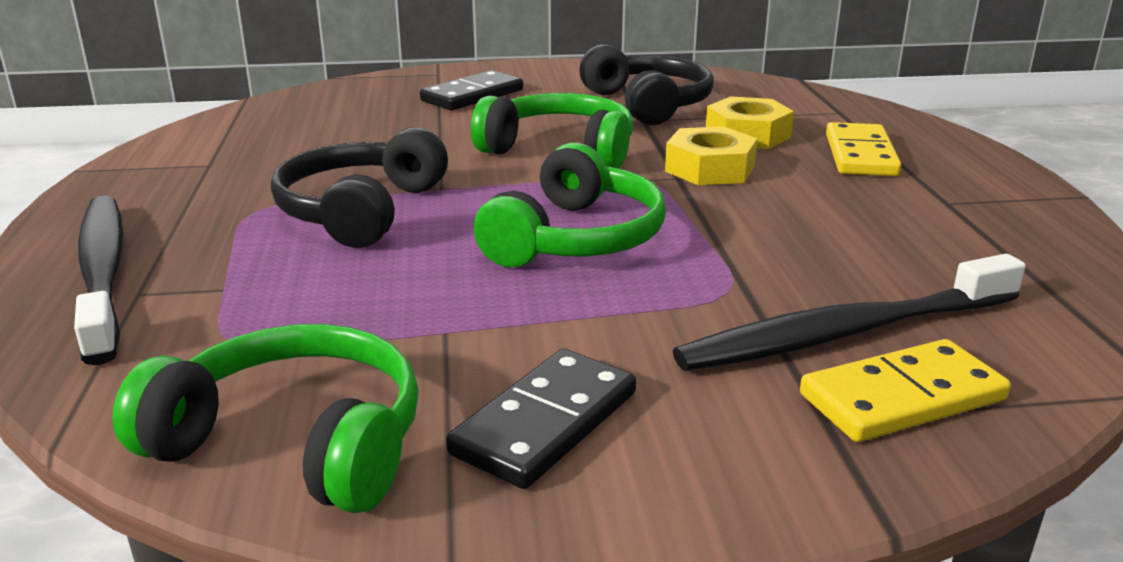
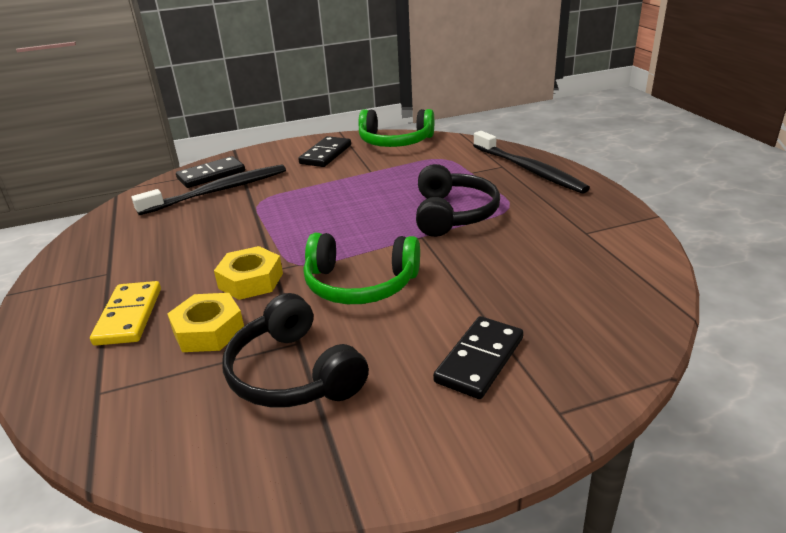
camera: 170 degrees right, 5 degrees up
(576, 238) = (331, 215): green headphones -> none
(902, 398) = (211, 175): yellow domino -> black domino

